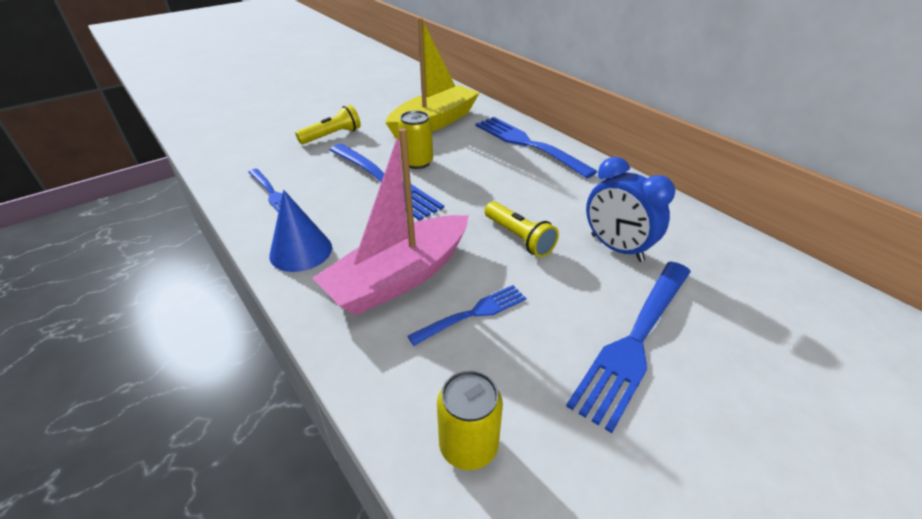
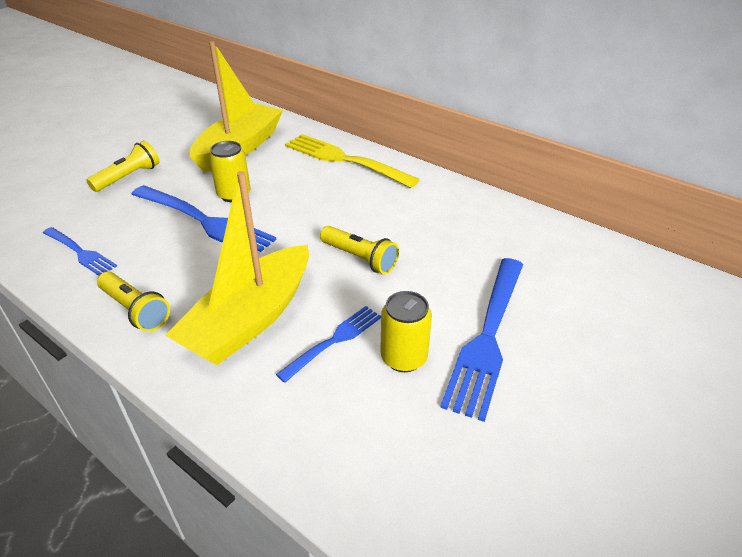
camera: 15 degrees left, 0 degrees up
(301, 251) = (135, 310): blue cone -> yellow flashlight
(399, 277) = (250, 319): pink boat -> yellow boat
(468, 445) = (362, 461): yellow can -> yellow can (403, 358)
(529, 145) = (346, 160): blue fork -> yellow fork
(616, 248) = (453, 253): blue clock -> none

